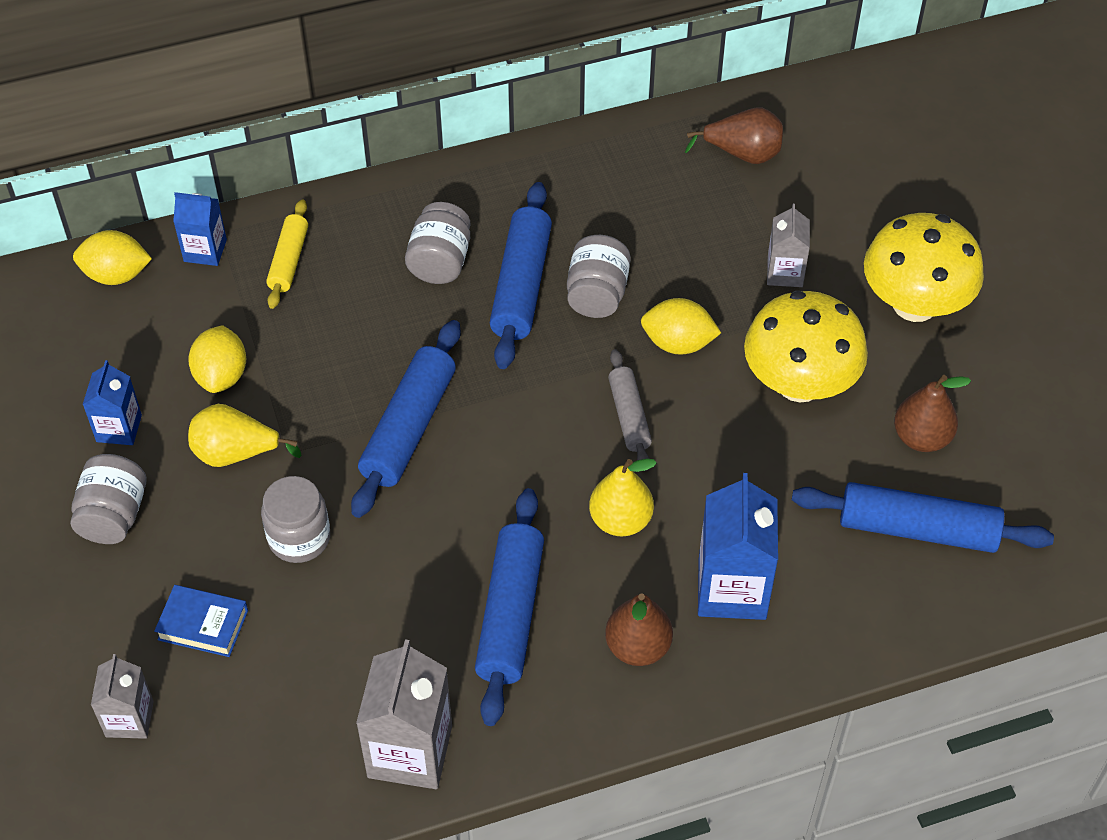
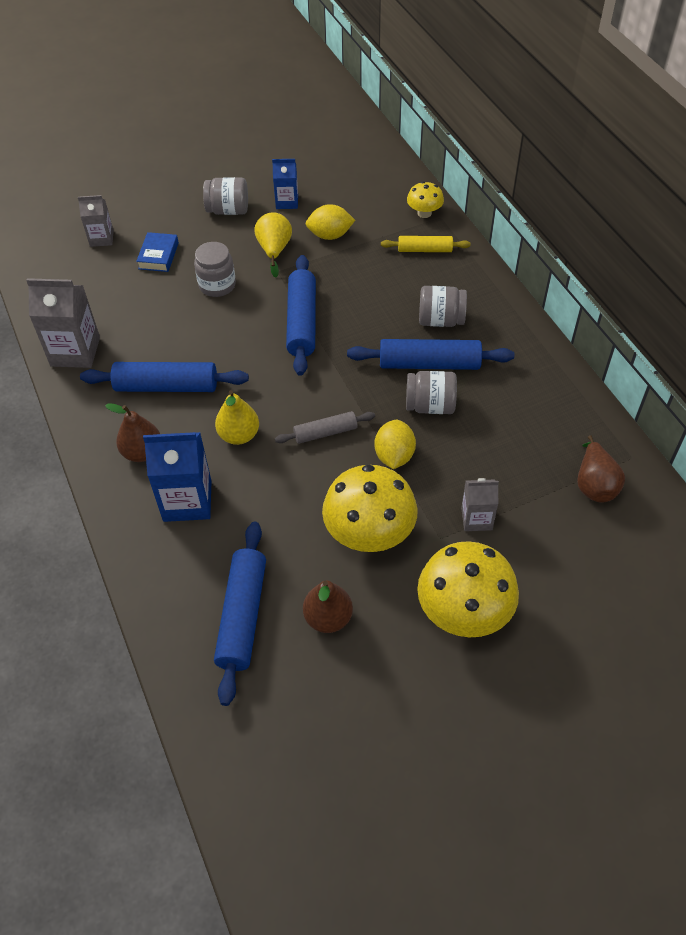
camera: 85 degrees right, 0 degrees up
(116, 275) = (397, 181): yellow lemon -> none
(205, 250) = (424, 213): blue carton -> yellow mushroom
(408, 428) = (302, 322): blue rolling pin -> blue rolling pin turned 75 degrees clockwise

